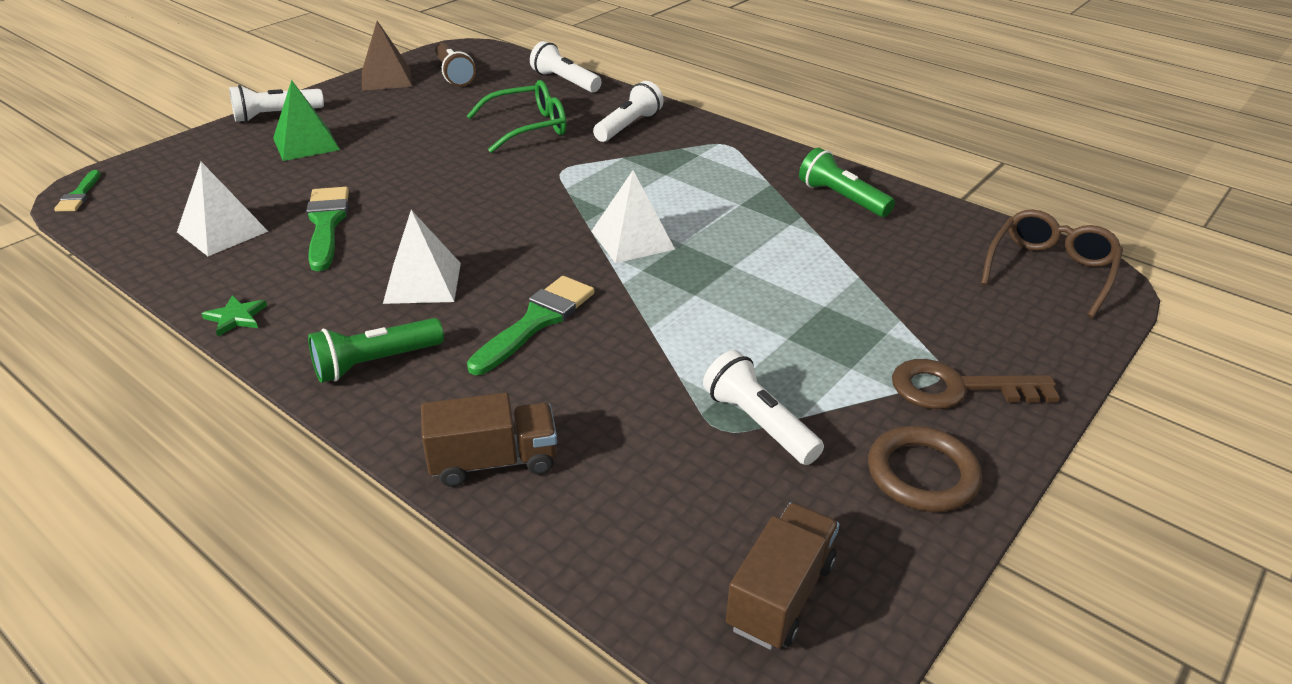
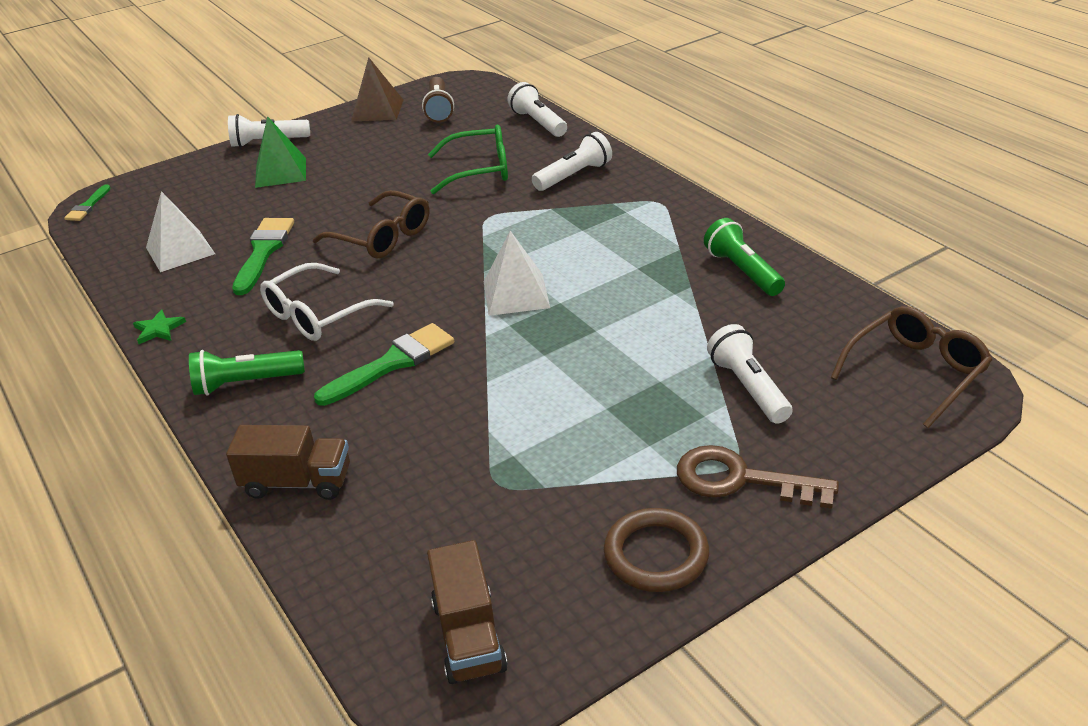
camera: 20 degrees right, 0 degrees up
(423, 282) = (316, 315): white pyramid -> white glasses
(458, 198) = (383, 237): none -> brown glasses
(758, 423) = (534, 484): white flashlight -> white flashlight (748, 388)
(780, 595) = (469, 636): brown truck -> brown truck turned 120 degrees clockwise

